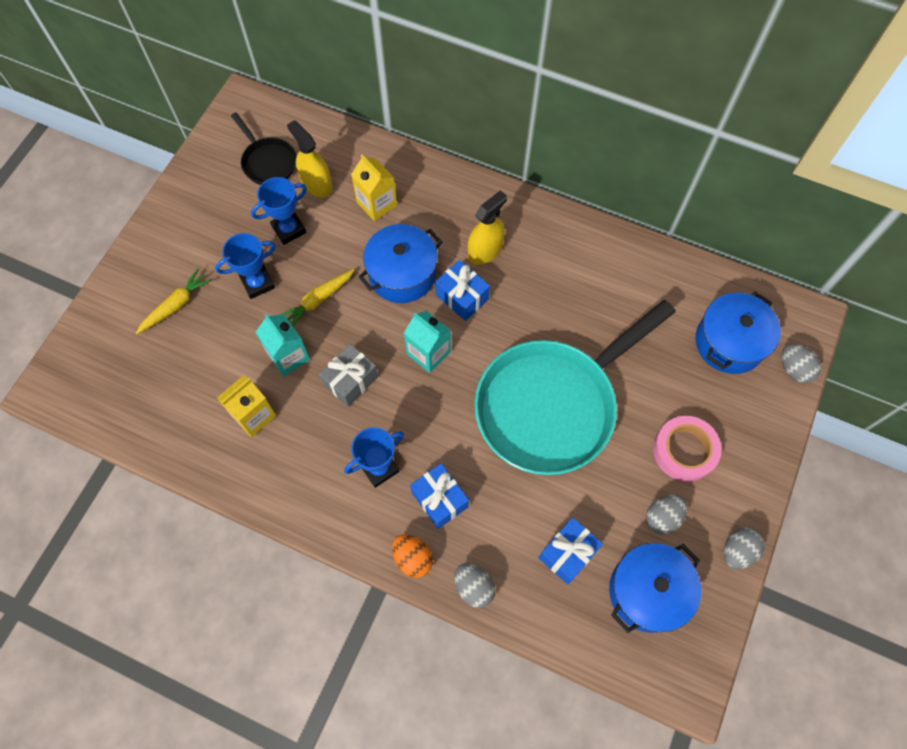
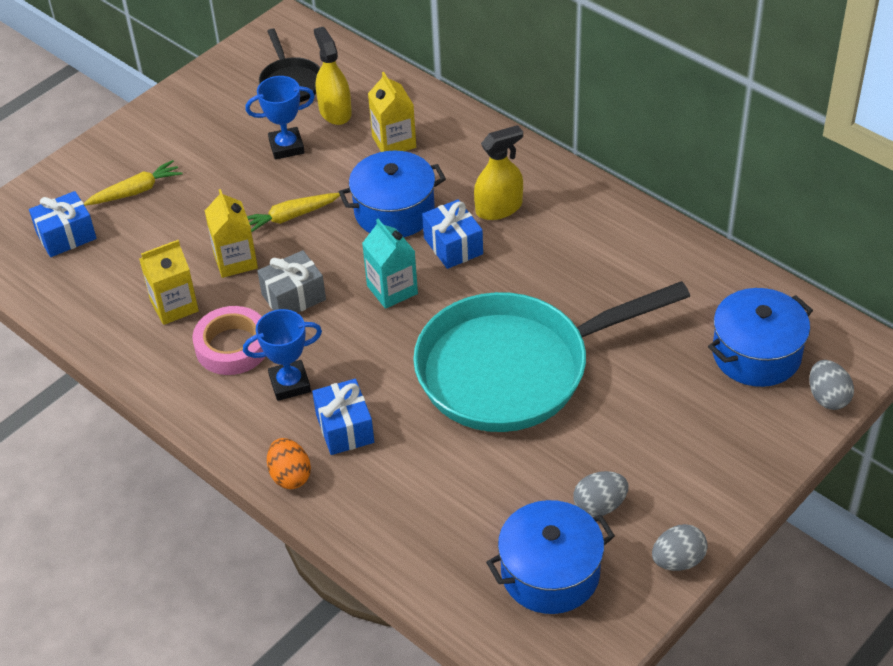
camera: 20 degrees right, 20 degrees down
(257, 283) = (231, 188): blue trophy -> none
(288, 356) = (235, 261): turquoise carton -> yellow carton
(474, 587) = (347, 519): grey egg -> none
(568, 553) = (470, 513): blue gift -> blue gift (66, 236)
(684, 450) = (654, 447): pink tape -> pink tape (232, 346)

